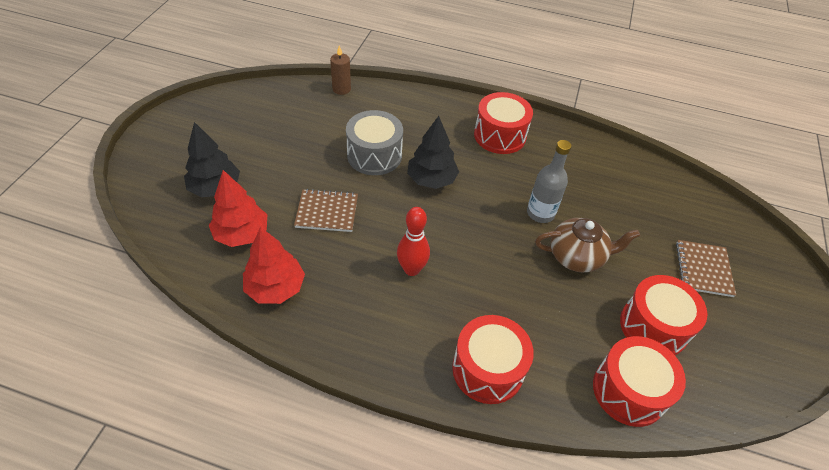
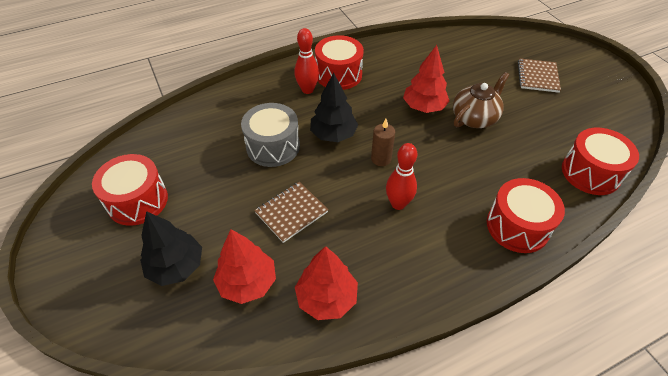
camera: 40 degrees left, 0 degrees up
(341, 89) = (184, 116): brown candle -> brown candle (381, 159)
(457, 130) = (307, 90): none -> red bowling pin
(540, 213) = (424, 107): grey bottle -> red tree
(653, 326) = (556, 127): red drum -> red drum (137, 201)
(703, 269) = (537, 76): brown notebook -> brown notebook turned 45 degrees clockwise

